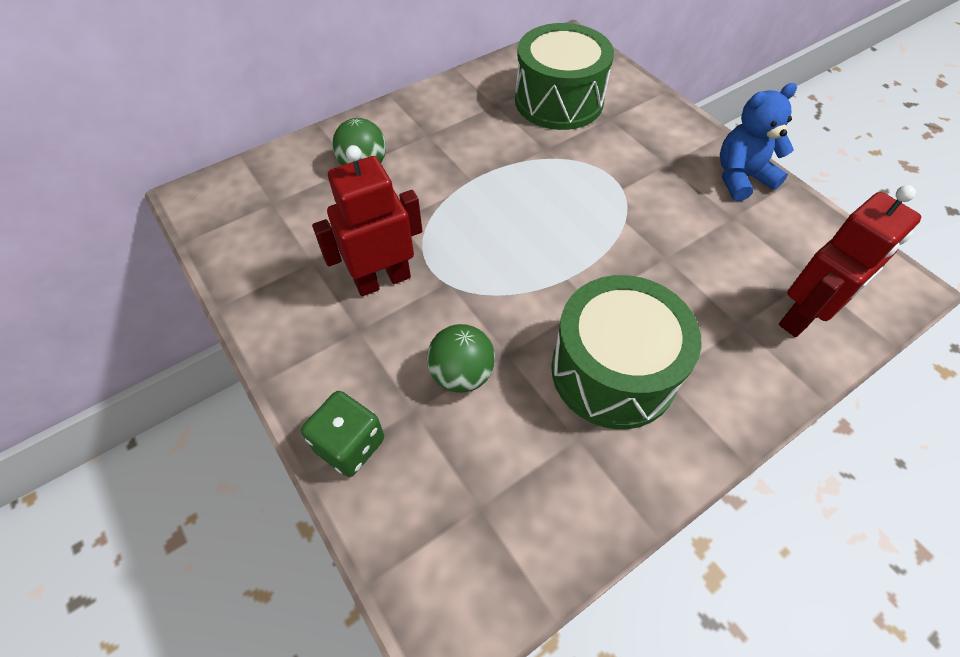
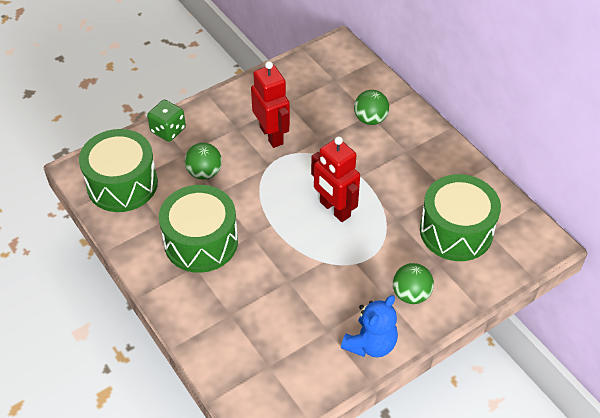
camera: 90 degrees right, 5 degrees down
(489, 521) = (122, 184): none -> green drum
(659, 141) = (411, 294): none -> green ball
(741, 178) = (370, 344): blue teddy bear -> blue teddy bear turned 60 degrees clockwise
(803, 317) = (234, 352): red robot -> red robot (334, 209)

